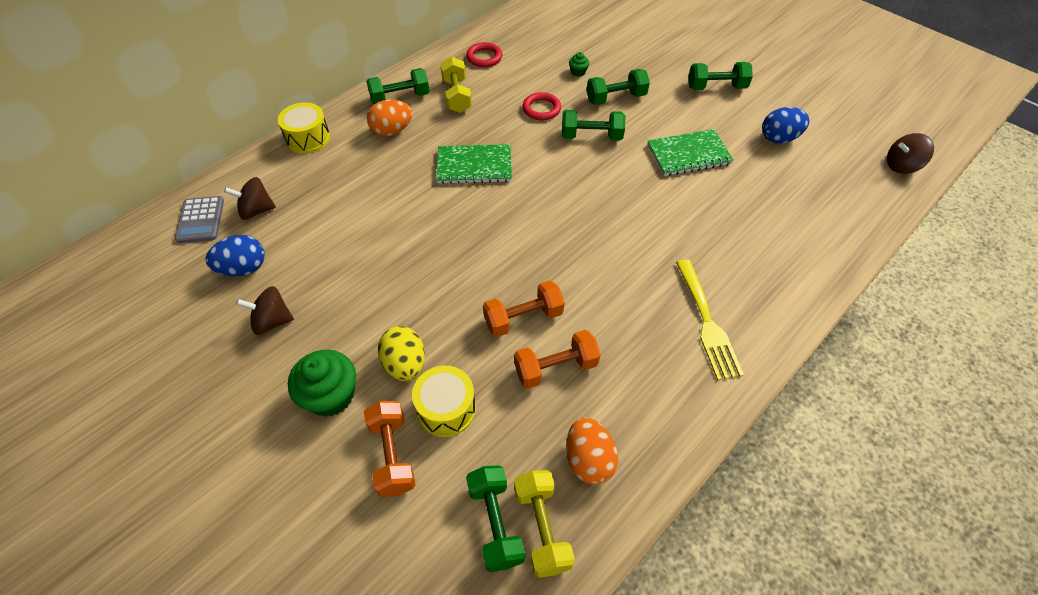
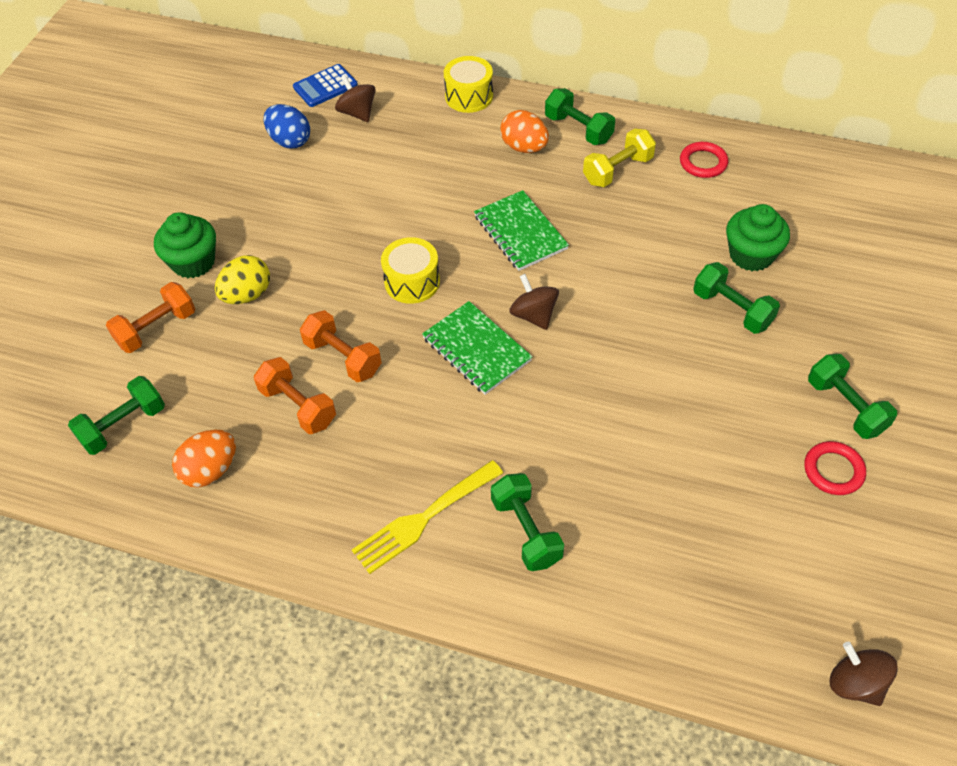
camera: 65 degrees right, 0 degrees up
(200, 220) = (325, 86): grey calculator -> blue calculator
(272, 321) = (246, 188): brown spinning top -> brown spinning top (533, 315)
(446, 409) = (216, 344): yellow drum -> yellow drum (412, 282)
(541, 109) = (654, 249): red ring -> red ring (833, 470)
(542, 528) = (131, 460): yellow dumbbell -> none
(578, 72) = (751, 255): green cupcake -> green cupcake, size x2.15
(591, 136) = (643, 312): green dumbbell -> green dumbbell (526, 531)
(688, 154) = (684, 418): green notebook -> green notebook (476, 349)
(779, 138) = (794, 510): blue egg -> none

